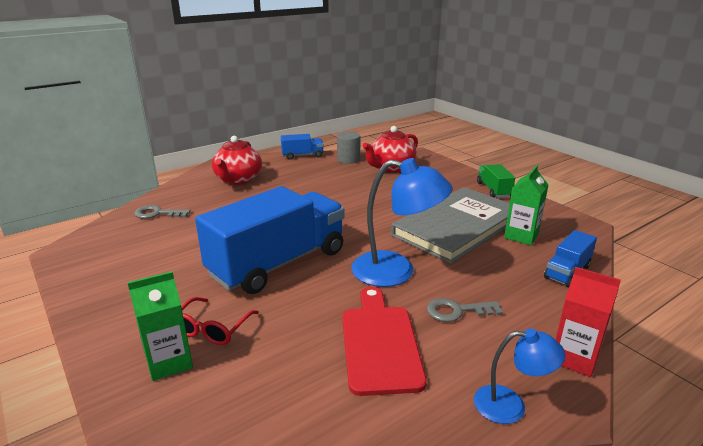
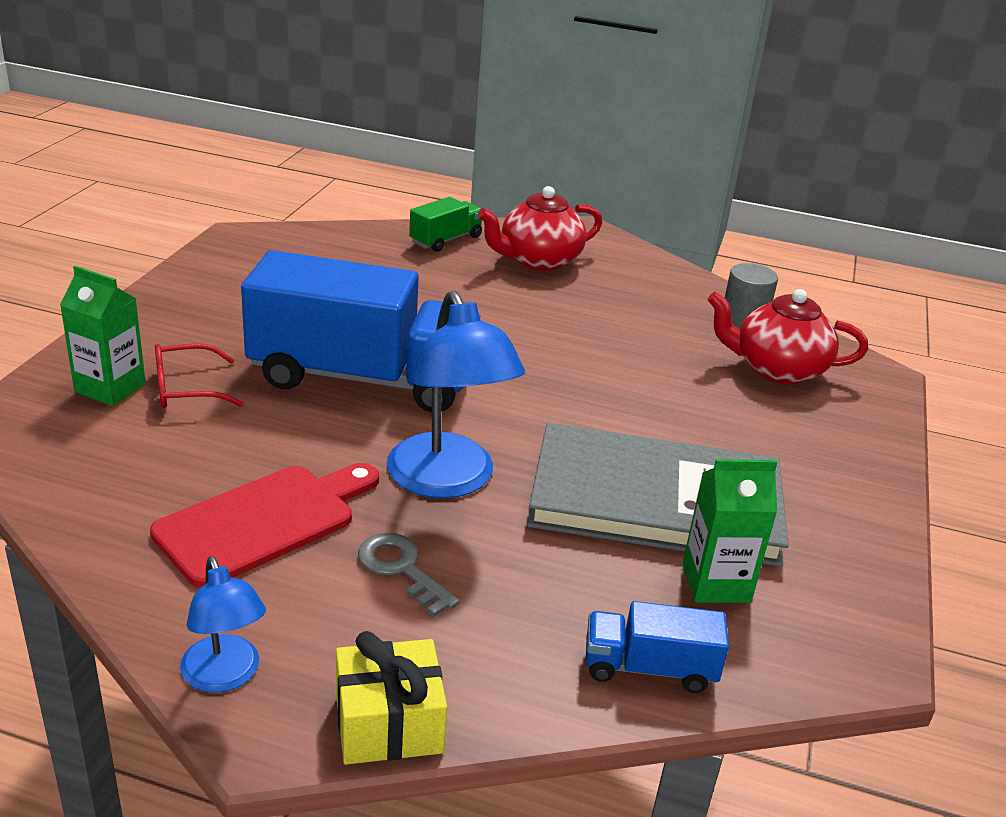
camera: 50 degrees right, 5 degrees up
(157, 213) = (378, 248): grey key -> none
(302, 155) = (691, 277): blue truck -> none
(493, 190) = (859, 505): green truck -> green truck (446, 240)
(574, 358) = (388, 723): red carton -> yellow gift

